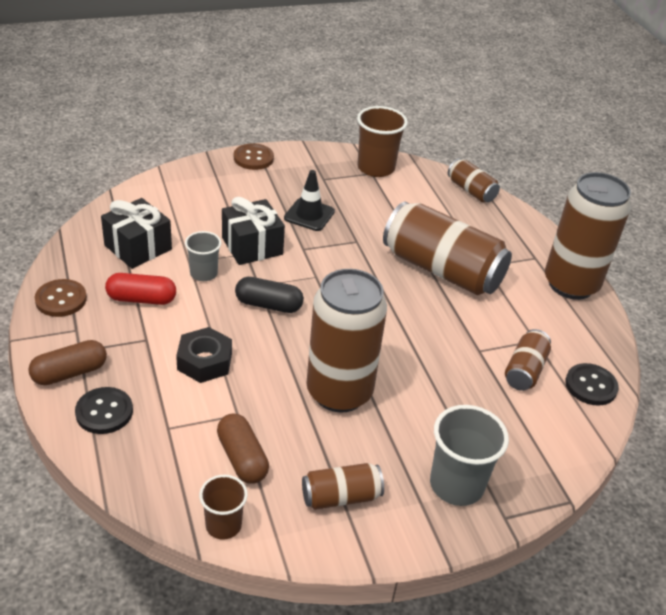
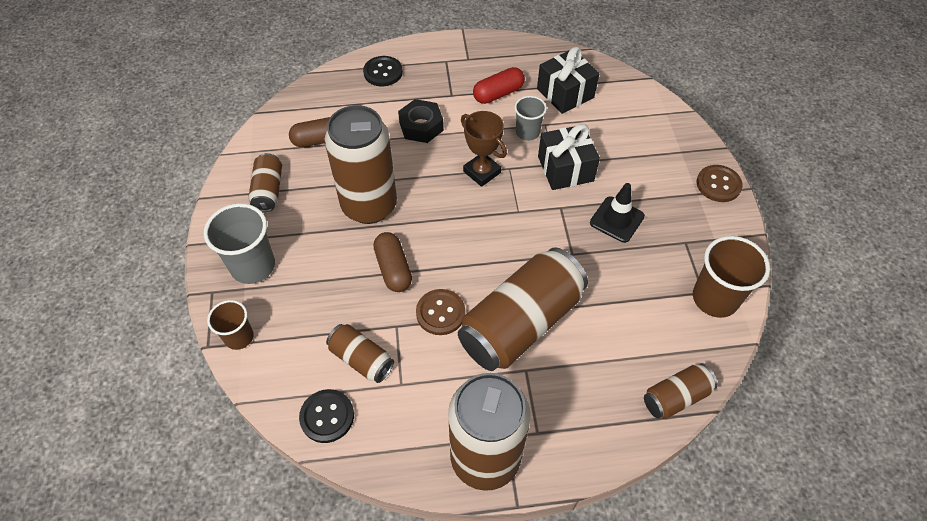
camera: 105 degrees right, 15 degrees up
(61, 299) = (502, 50): brown button -> brown button (440, 313)
(70, 373) = (424, 56): brown capsule -> brown capsule (393, 269)
(141, 299) = (498, 93): red capsule -> red capsule turned 45 degrees clockwise
(223, 525) = (269, 126): brown cup -> brown cup (239, 337)
(268, 305) = (482, 172): black capsule -> brown trophy

